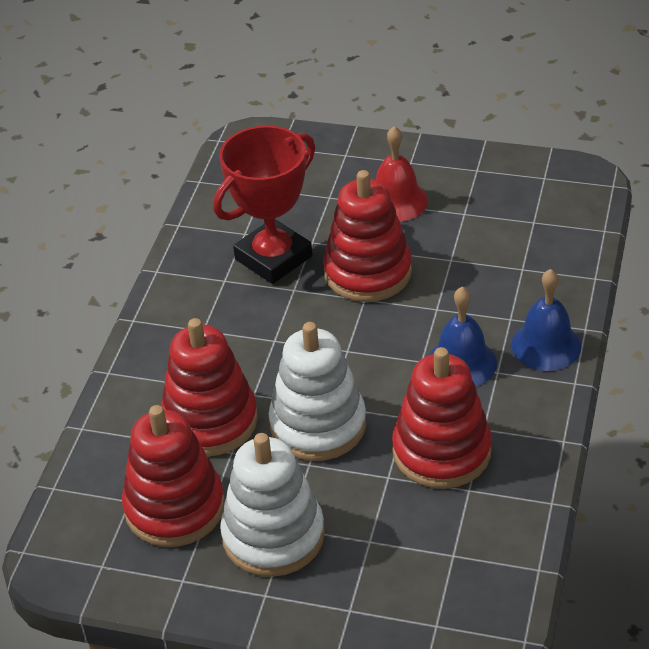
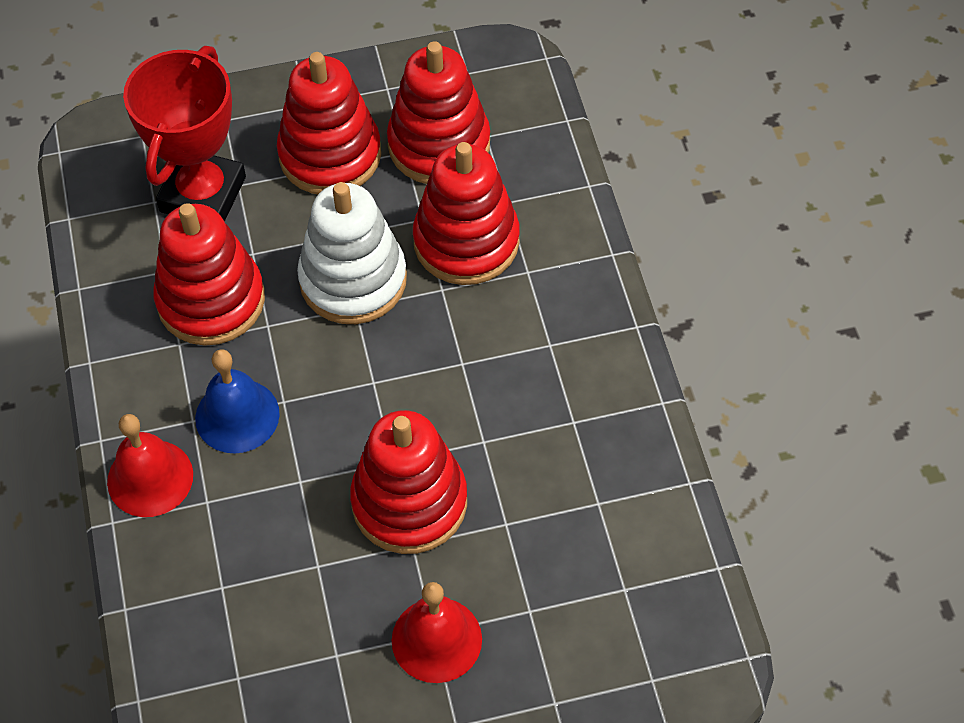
camera: 150 degrees right, 15 degrees up
(273, 258) = (537, 478): red trophy -> red trophy (203, 194)
(273, 536) = (330, 155): white stacking toy -> red stacking toy
(546, 345) = (150, 478): blue bell -> red bell

